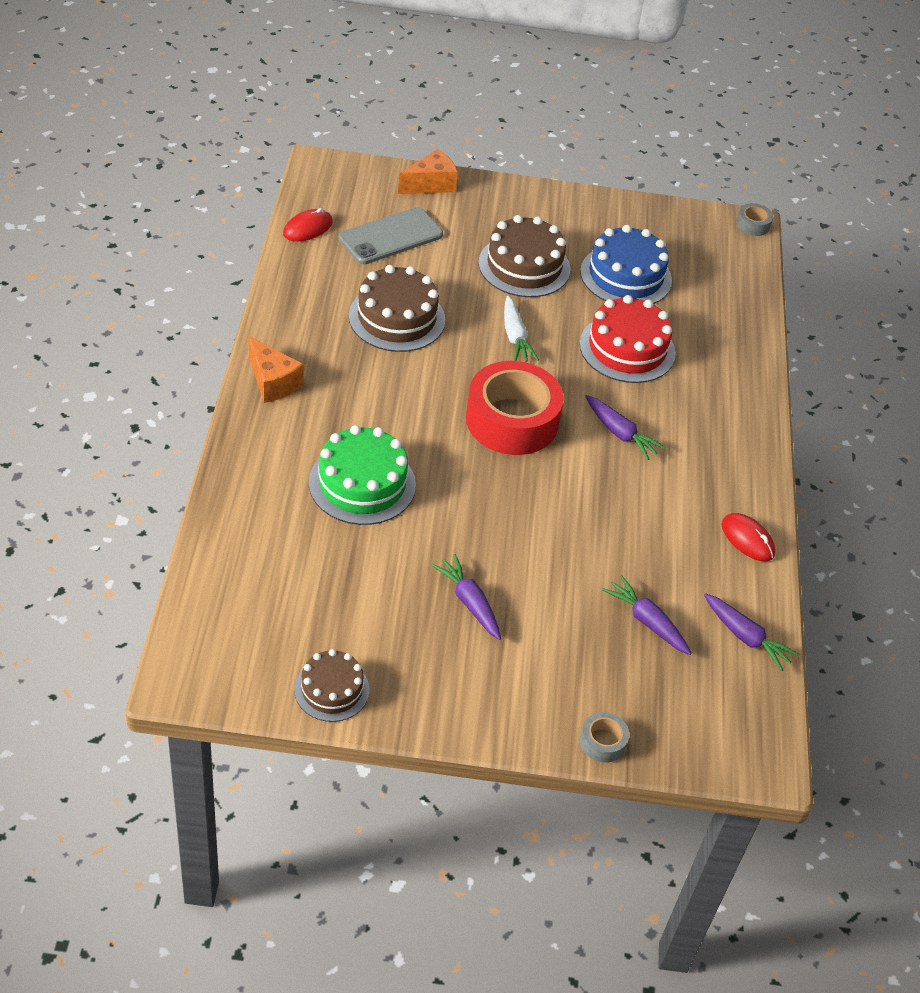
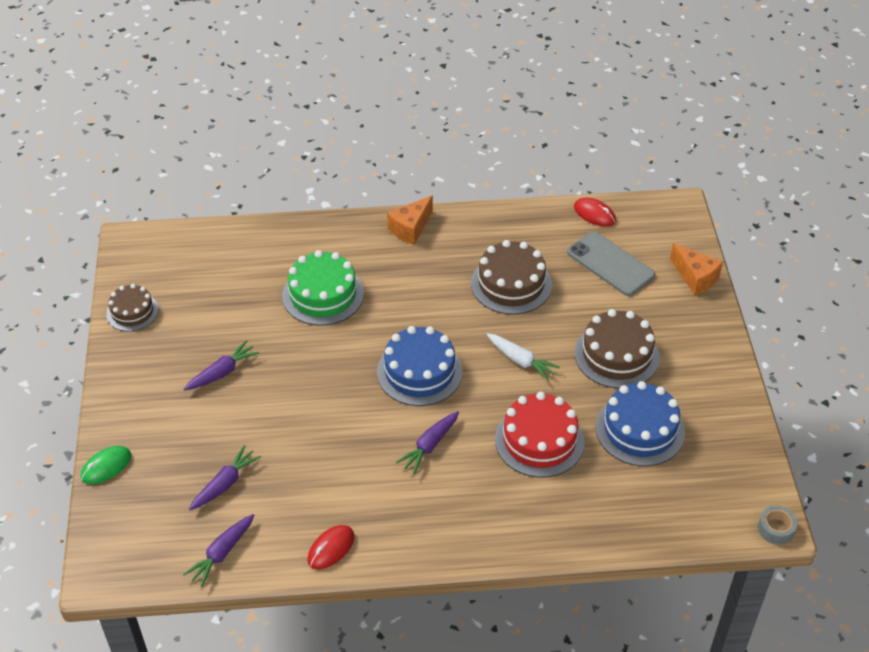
camera: 85 degrees right, 0 degrees up
(512, 420) = (419, 372): red tape -> blue cake
(515, 337) = (521, 361): white carrot -> white carrot turned 120 degrees counterclockwise
(602, 742) = (106, 466): grey tape -> green mouse

